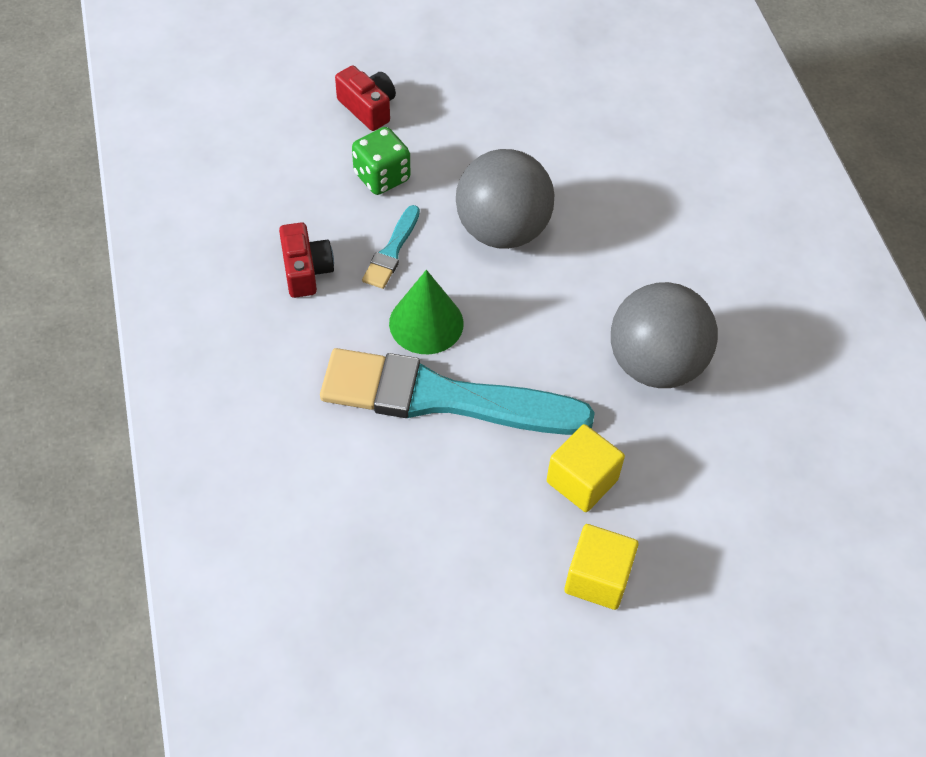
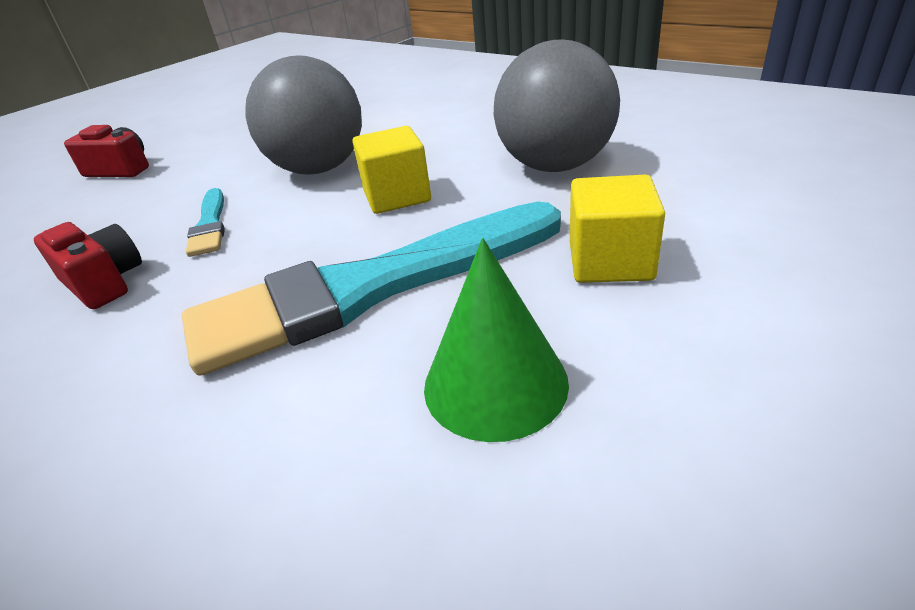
camera: 30 degrees left, 20 degrees down
(382, 177) = (163, 193): green dice -> none
(426, 323) = (294, 248): green cone -> green cone (495, 383)
(597, 578) = (760, 324): yellow cube -> yellow cube (397, 196)

